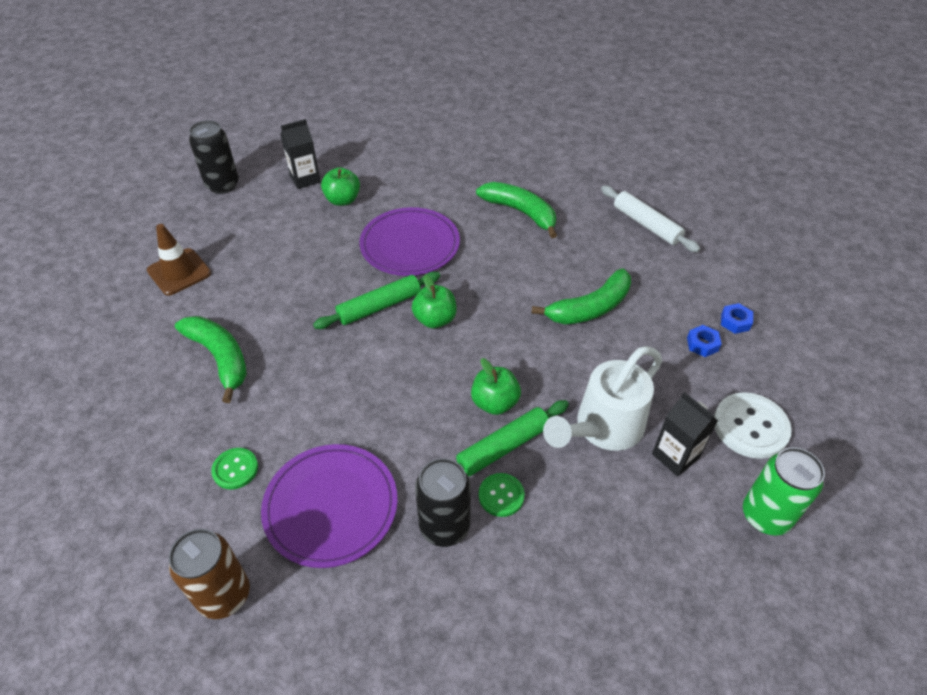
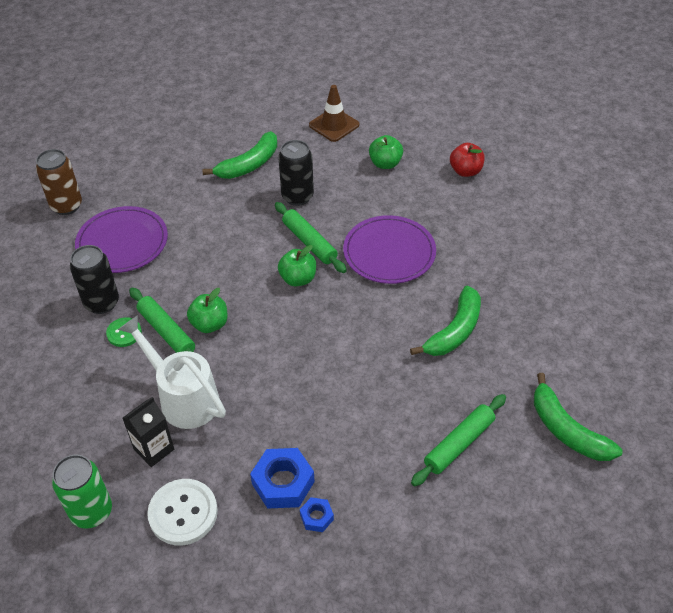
camera: 85 degrees right, 0 degrees up
(222, 185) = (443, 124): black can -> black can (297, 196)
(235, 469) = (154, 192): green button -> none
(305, 179) = (465, 171): black carton -> red apple
(342, 200) = (442, 200): green apple -> green apple (385, 164)
(590, 308) = (323, 390): green banana -> green banana (566, 430)
(646, 225) = (459, 444): white rolling pin -> green rolling pin
(702, 344) = (283, 483): blue nut -> blue nut, size x1.88

